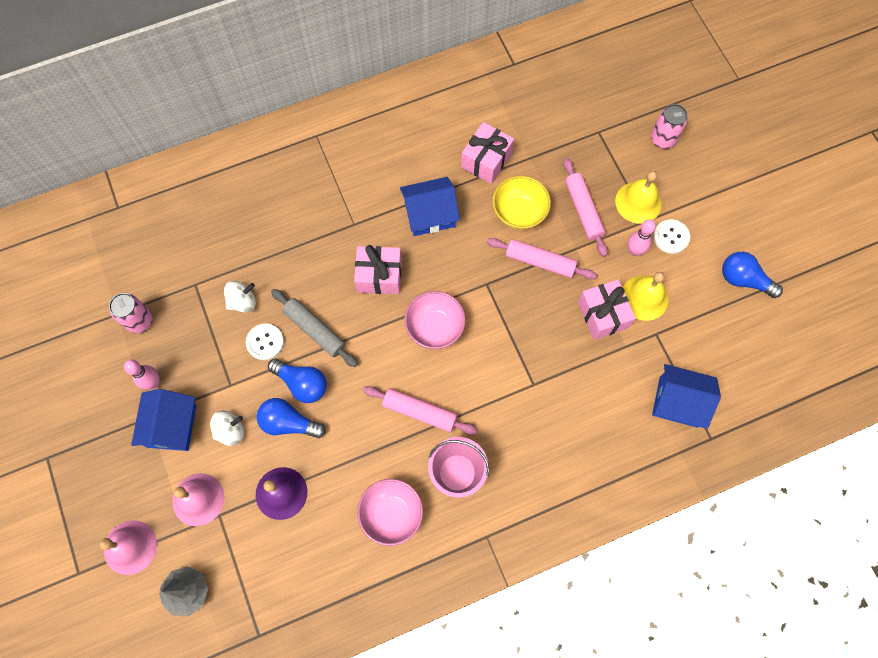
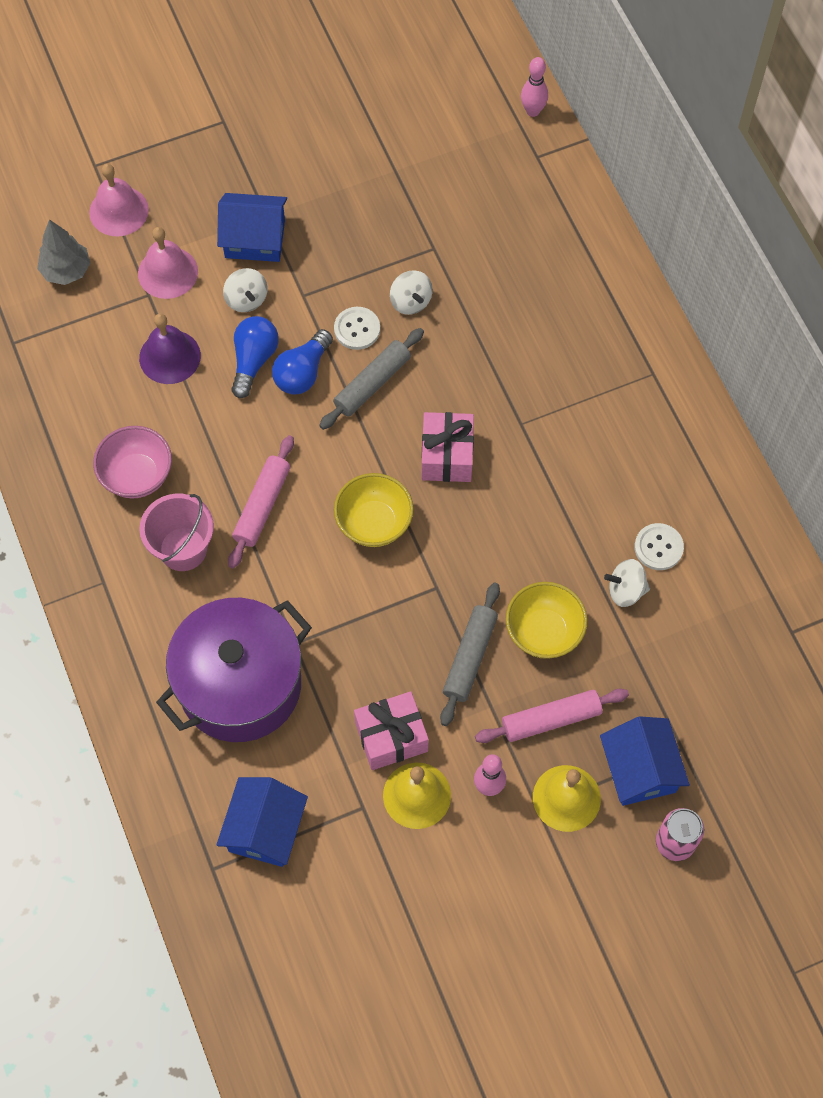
camera: 90 degrees right, 5 degrees down
(139, 321) = (386, 194): pink can -> none
(153, 382) = (308, 215): pink bowling pin -> pink bowling pin (533, 111)
(430, 214) = (538, 516): blue house -> blue house (640, 770)
(435, 328) = (374, 523): pink bowl -> yellow bowl
(486, 160) = (625, 590): pink gift -> white spinning top
(540, 262) = (469, 657): pink rolling pin -> grey rolling pin
(568, 423) = (240, 685): none -> purple pot
(671, 237) = (511, 840): white button -> white button (658, 547)
(743, 280) = (445, 940): blue light bulb -> none

